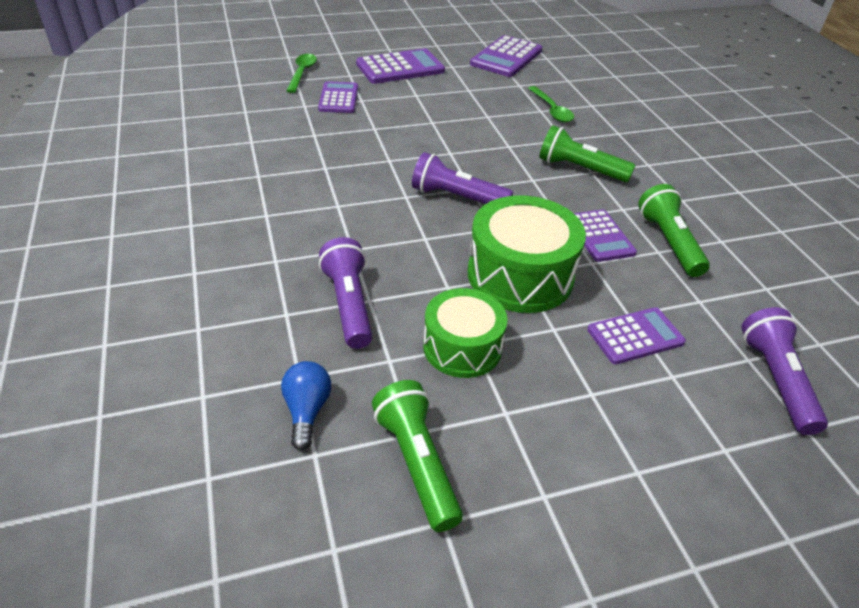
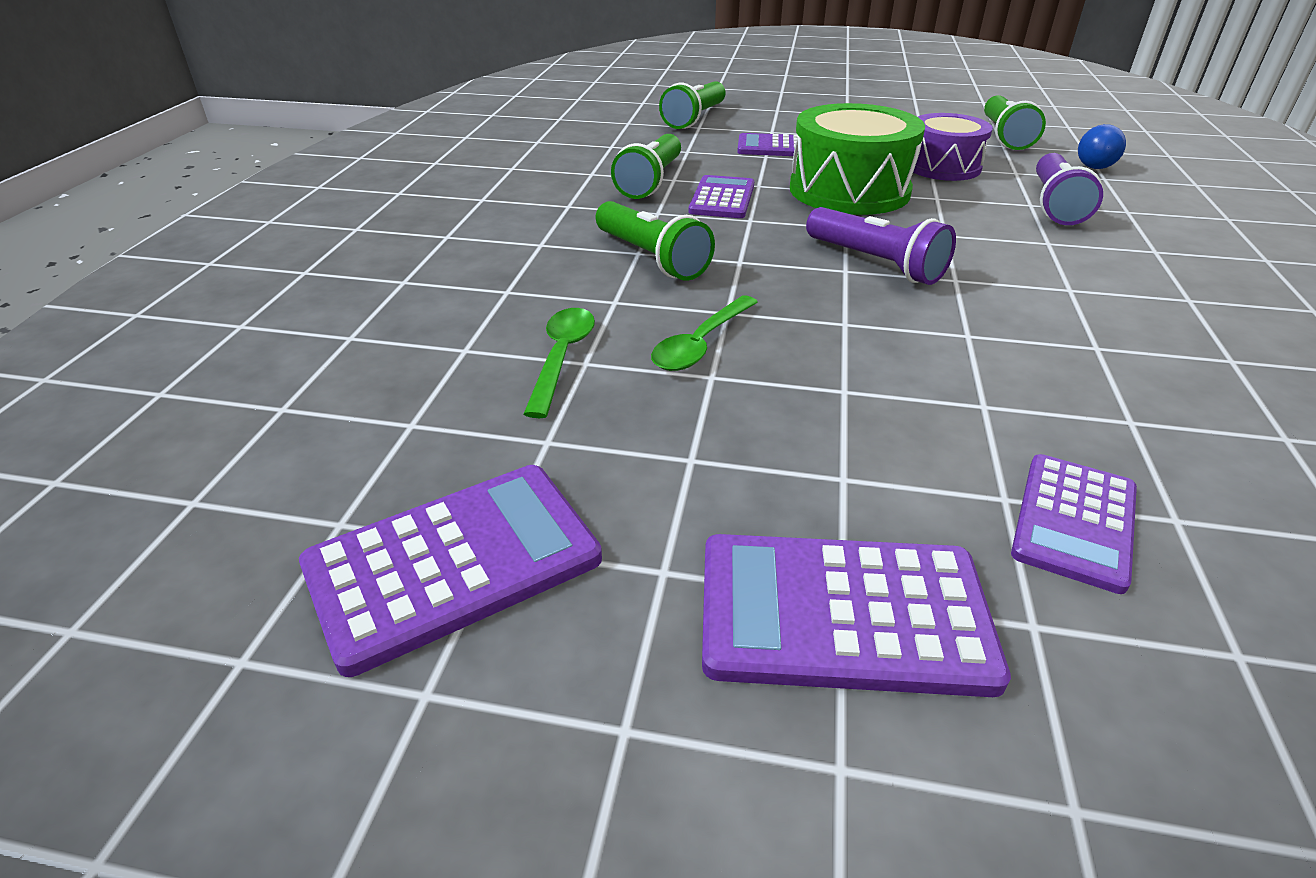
camera: 150 degrees left, 5 degrees down
(302, 73) = (1225, 691): green spoon -> green spoon (701, 344)
(462, 347) = (942, 167): green drum -> purple drum
(776, 380) = (695, 118): purple flashlight -> green flashlight

